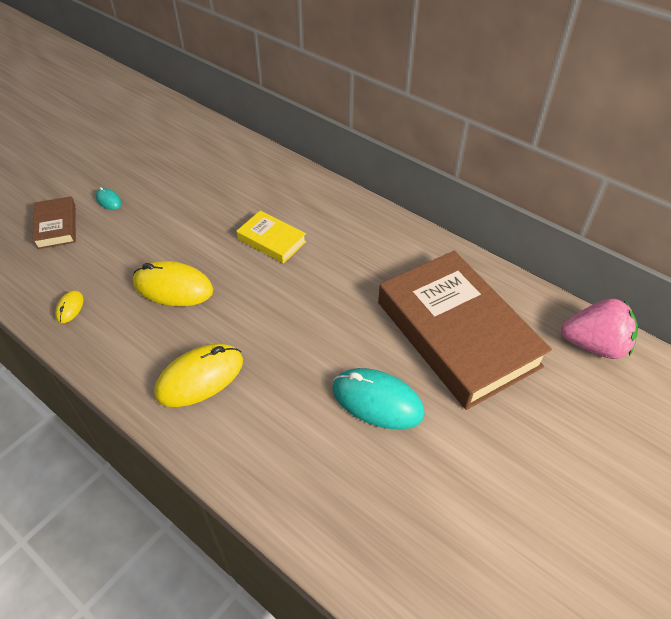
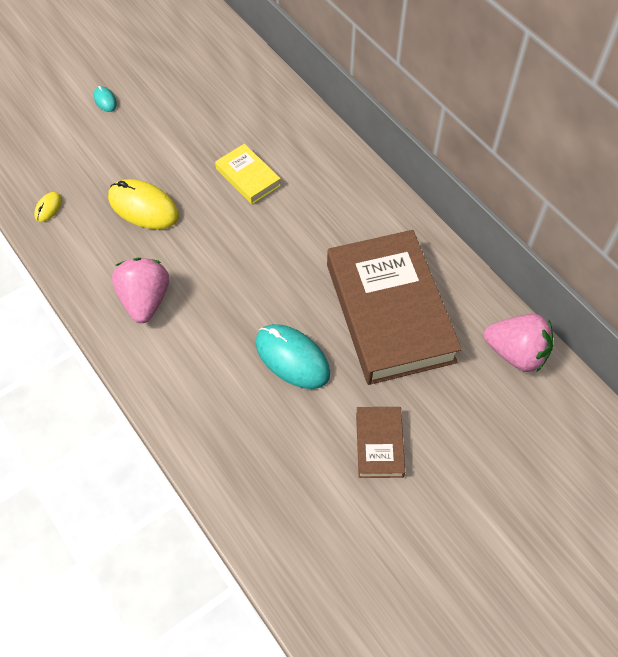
camera: 15 degrees right, 10 degrees up
(56, 226) = (52, 119): brown book -> brown book (379, 444)
(200, 377) = (145, 300): yellow mouse -> pink strawberry

